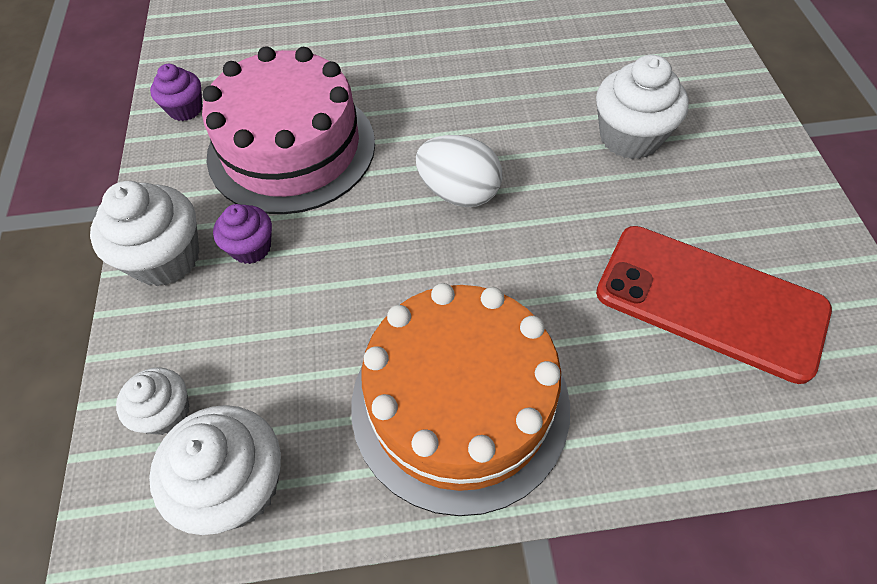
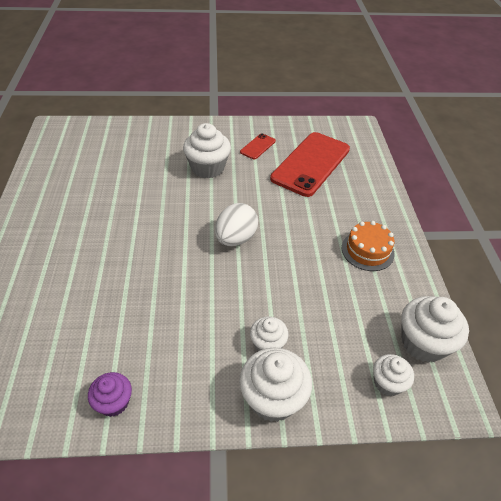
camera: 90 degrees left, 10 degrees down
(251, 248) = (267, 344): purple cupcake -> white cupcake
(291, 148) = (180, 323): pink cake -> none
(460, 403) = (367, 250): orange cake -> orange cake, size x0.50
(729, 205) = (258, 146): none -> red phone

